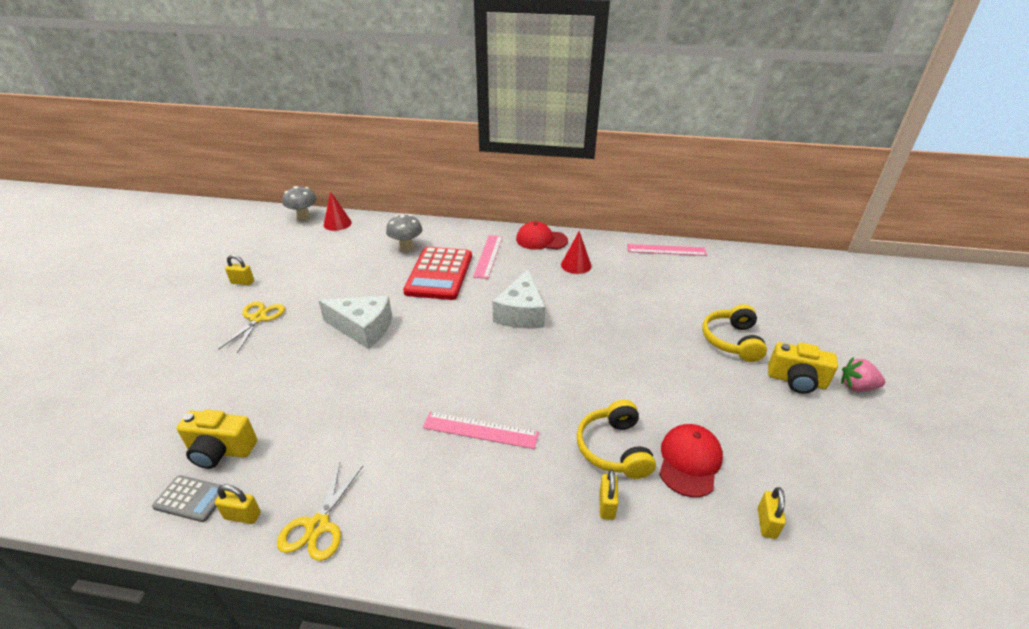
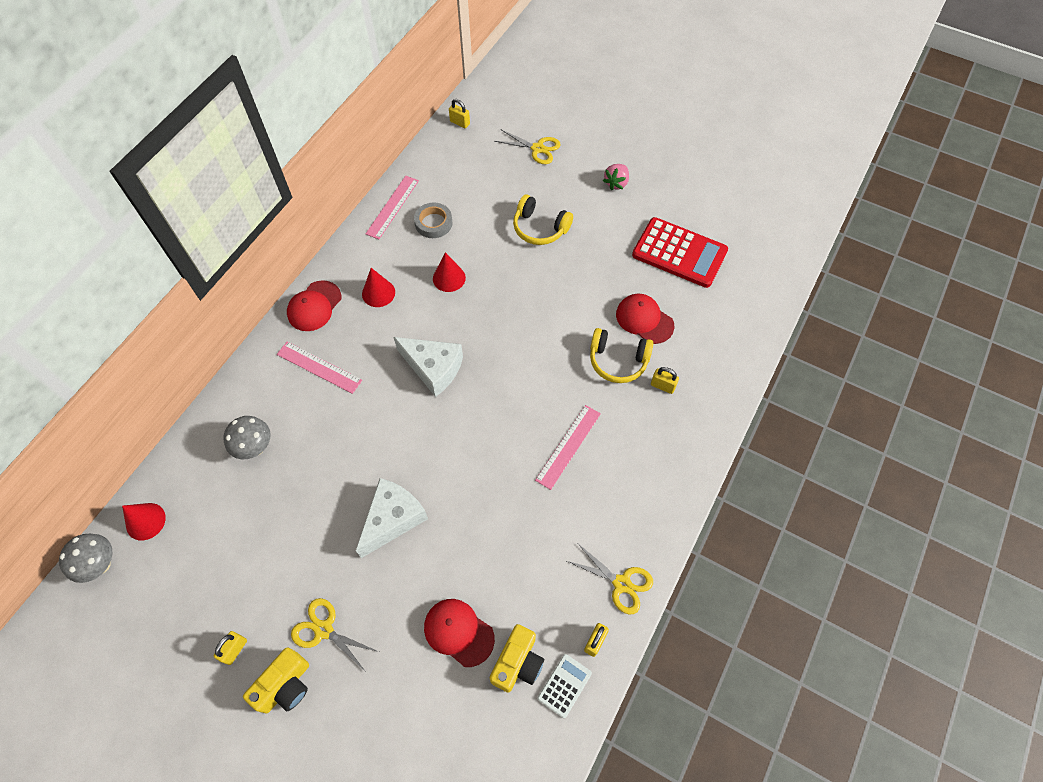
camera: 70 degrees left, 25 degrees up
(191, 499) = (564, 685): grey calculator -> white calculator
(255, 398) = (458, 632): none -> red cap
(439, 274) = (329, 425): red calculator -> red calculator (679, 253)
(621, 298) = (449, 278): none -> red cone
(671, 274) = (433, 223): none -> grey tape
(766, 523) = (702, 303): yellow padlock -> yellow padlock (460, 123)
(796, 381) = (597, 214): yellow camera -> yellow camera (285, 686)
(827, 315) = (537, 149): none -> yellow scissors

